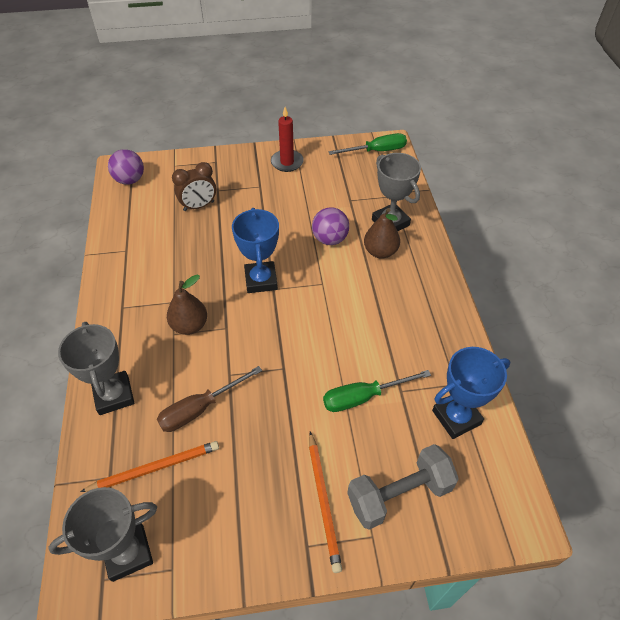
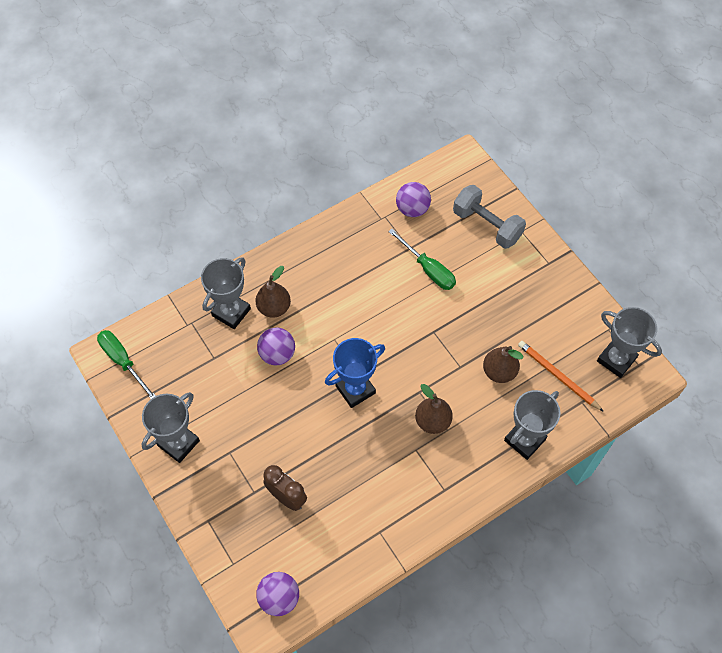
camera: 115 degrees left, 10 degrees up
(200, 408) = (499, 372): brown screwdriver -> brown pear
(287, 162) = (178, 443): red candle -> grey trophy
(323, 501) = (517, 265): orange pencil -> none
(456, 417) = (412, 209): blue trophy -> purple ball

